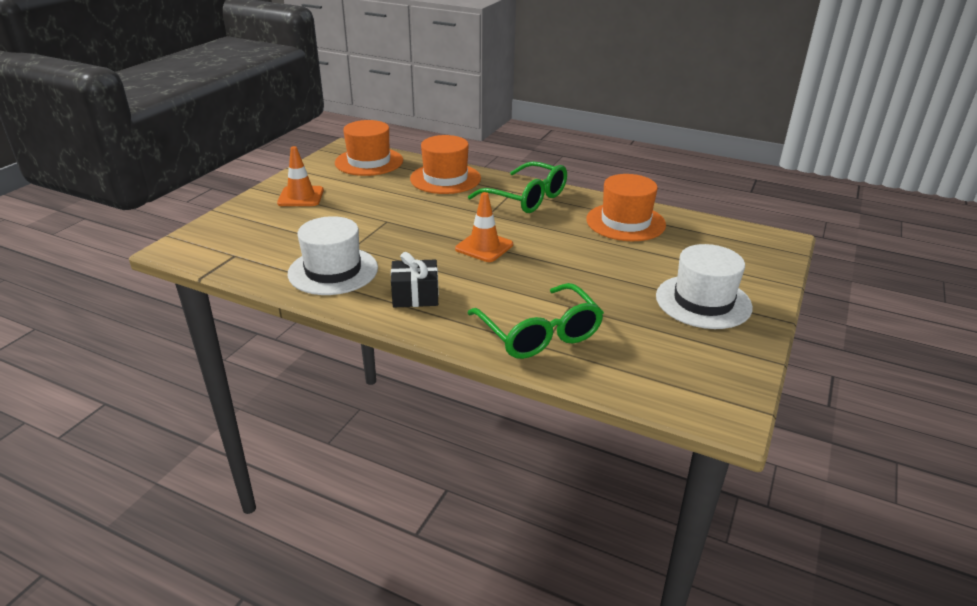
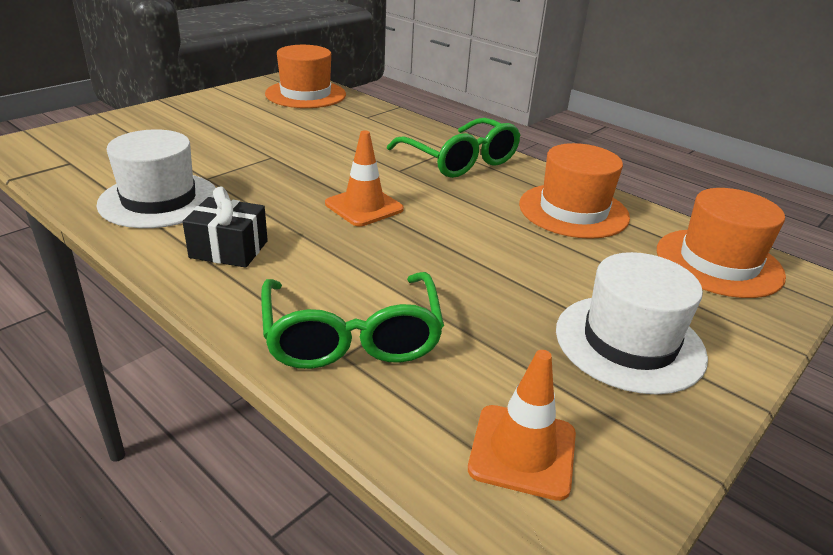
camera: 15 degrees right, 0 degrees up
(301, 197) = (200, 116): orange traffic cone -> orange traffic cone (522, 451)
(445, 178) = (377, 124): orange hat -> orange hat (718, 262)

